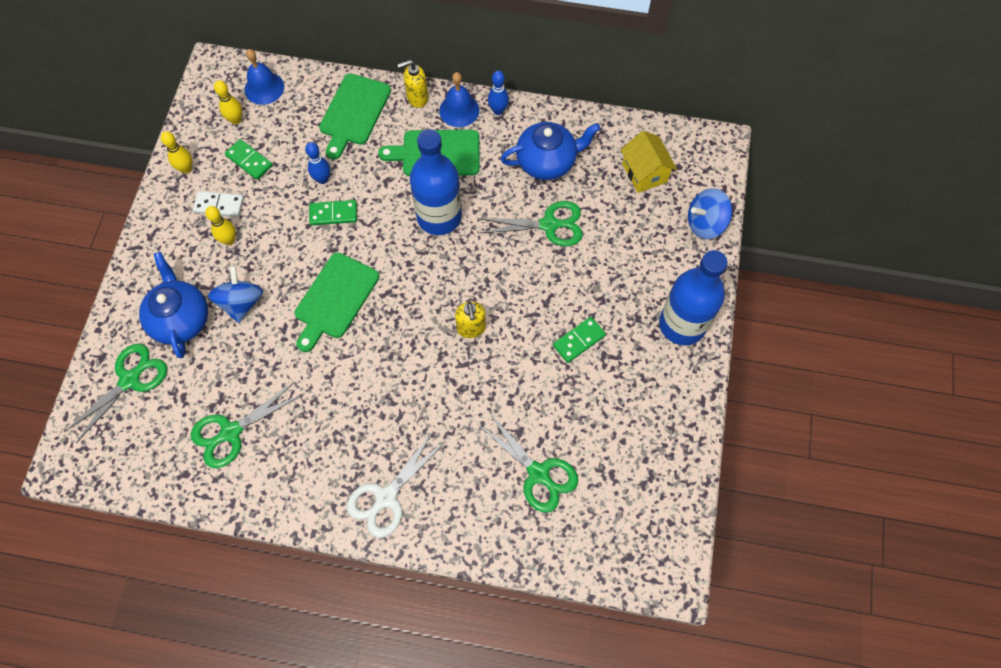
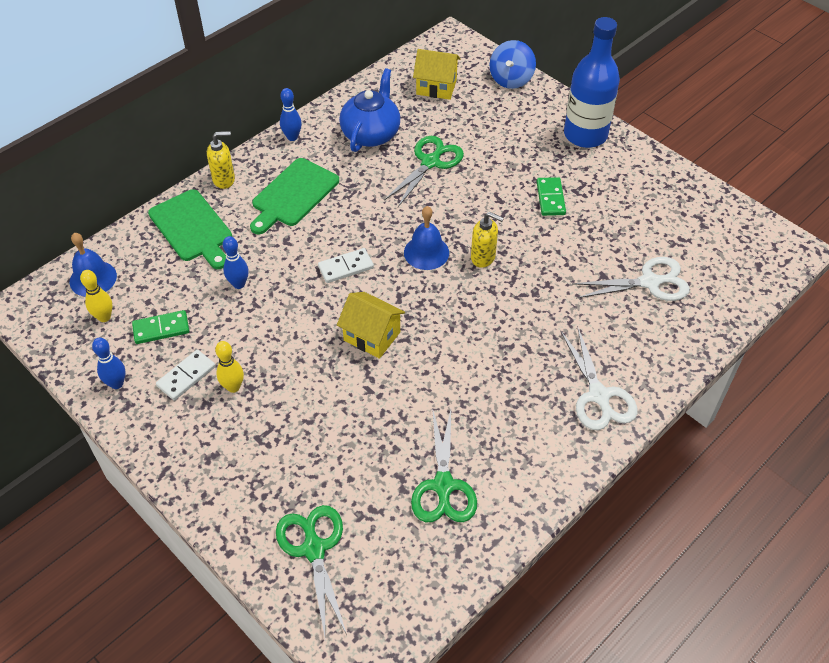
camera: 55 degrees left, 15 degrees down
(181, 319) = (284, 469): blue teapot -> none
(186, 169) = (117, 383): yellow bowling pin -> blue bowling pin
(241, 302) = (311, 410): blue spinning top -> none
(333, 214) = (283, 294): green domino -> none
(335, 299) = (372, 336): green cutting board -> yellow house
(389, 237) = (346, 267): none -> white domino
(417, 98) = (224, 180): yellow soap dispenser -> yellow soap dispenser turned 120 degrees counterclockwise
(439, 217) = (357, 224): blue bottle -> none
(459, 110) = (266, 160): blue bell -> blue bell (426, 252)
(538, 473) = (649, 282): green scissors -> white scissors

